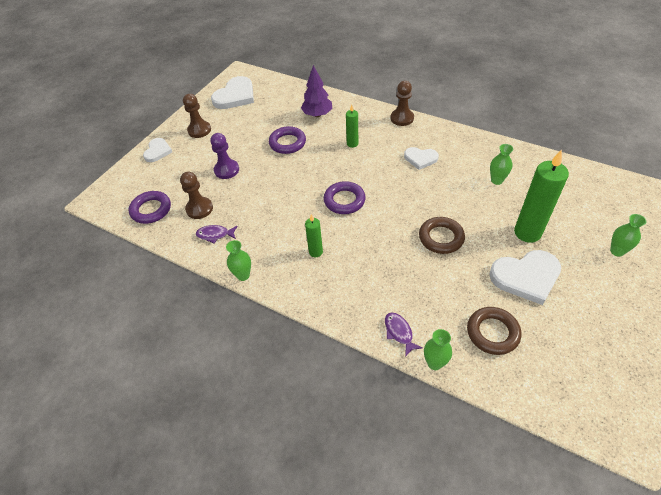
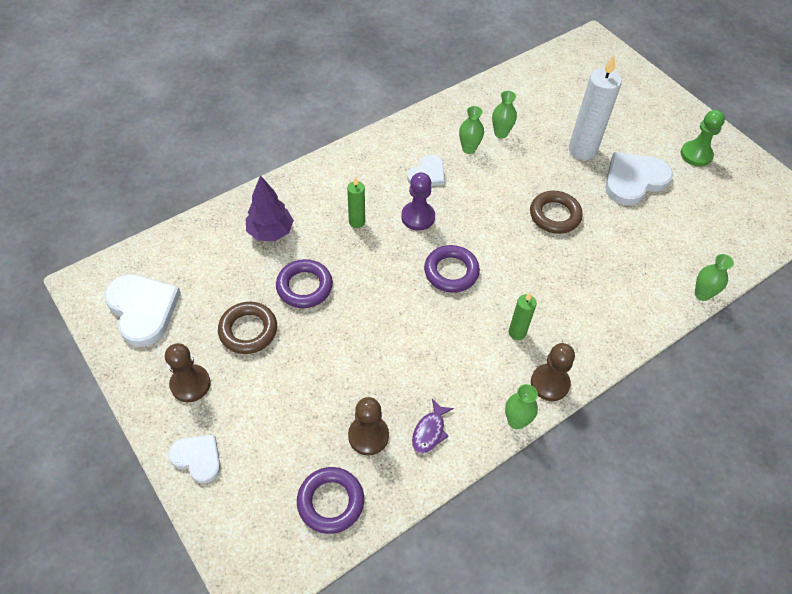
camera: 70 degrees left, 5 degrees up
(226, 170) = (310, 377): purple pawn -> purple pawn (418, 217)
(399, 332) = (658, 305): purple fish -> none
(402, 118) = (345, 156): brown pawn -> brown pawn (550, 383)
(492, 333) = (685, 236): brown ring -> brown ring (248, 330)
(526, 277) = (634, 180): white heart -> white heart turned 135 degrees counterclockwise
(527, 233) = (582, 150): green candle -> white candle
(604, 315) = (696, 155): none -> green pawn
(617, 251) = (633, 107): green vase -> green vase (469, 149)

